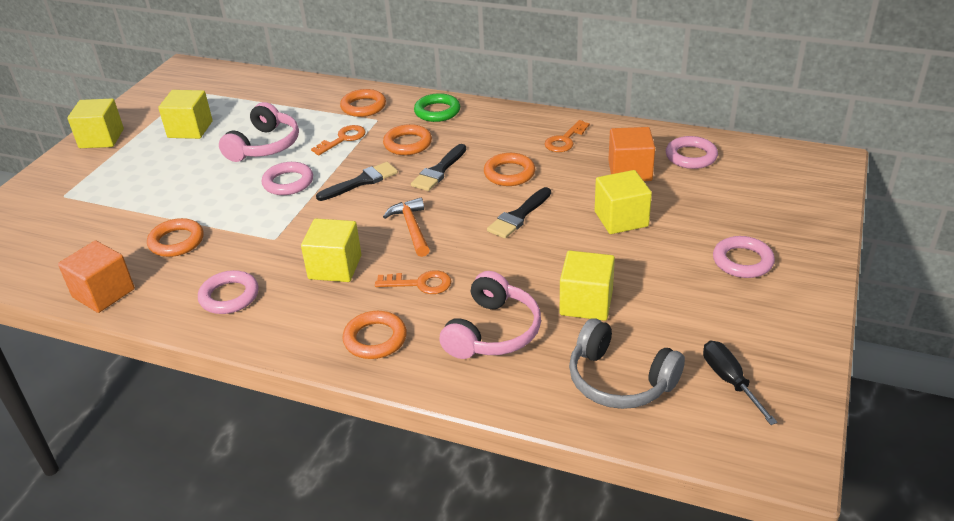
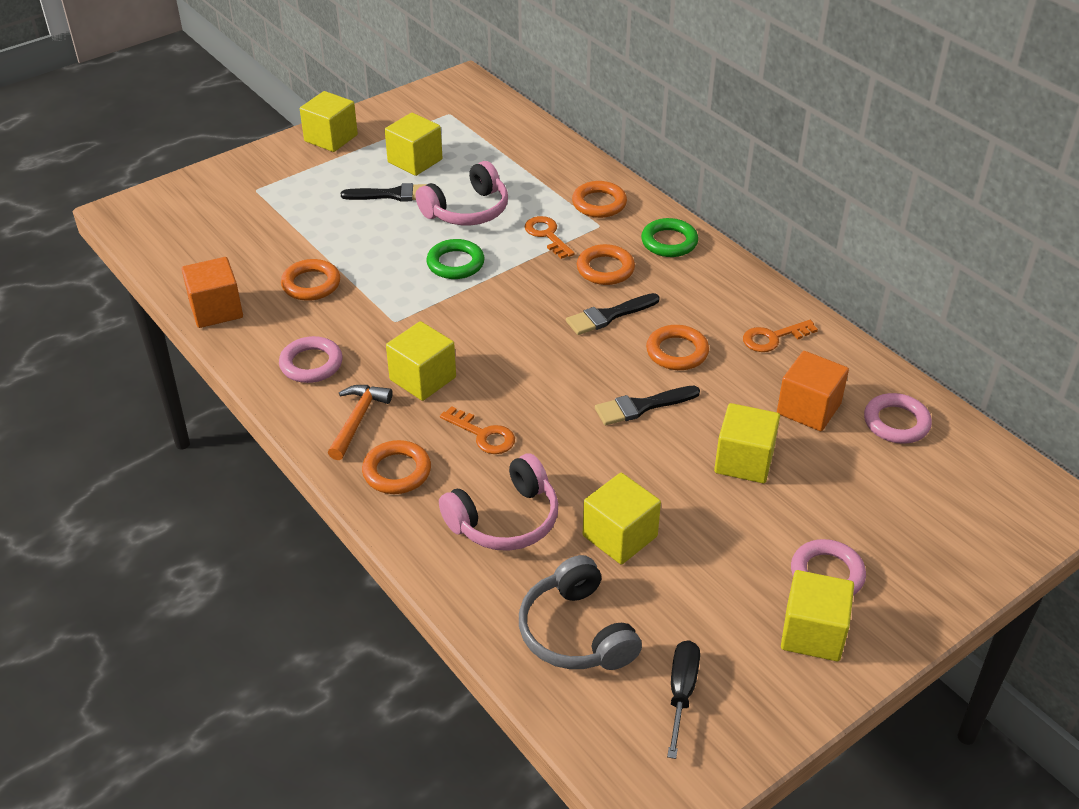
camera: 30 degrees right, 5 degrees up
(288, 182) = (455, 263): pink ring -> green ring
(343, 139) = (547, 235): orange key -> orange key turned 105 degrees counterclockwise
(361, 182) = (523, 294): black brush -> black brush (392, 195)
(411, 228) = (526, 370): orange hammer -> orange hammer (357, 420)
(771, 300) = (812, 633): none -> yellow cube

